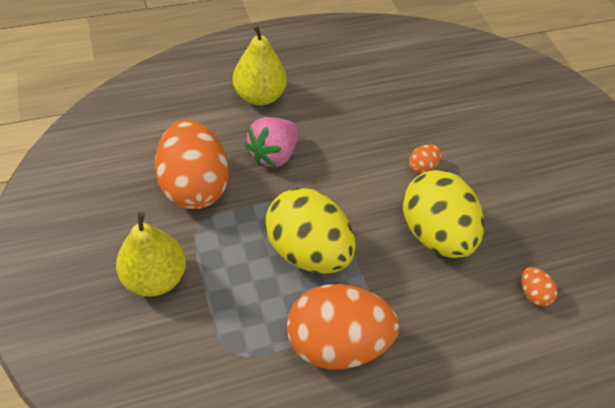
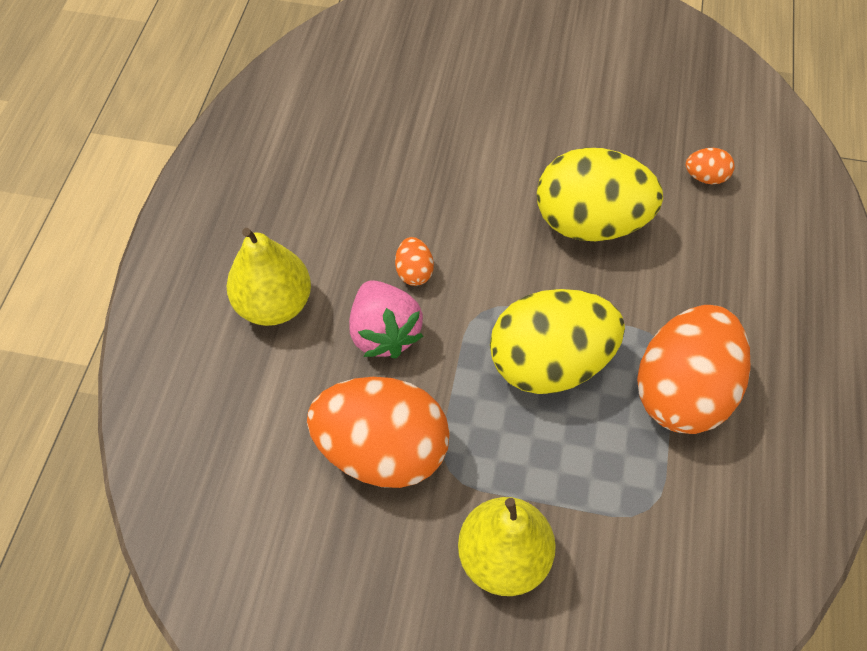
camera: 55 degrees left, 5 degrees up
(422, 167) = (494, 185): orange egg -> orange egg (414, 272)

